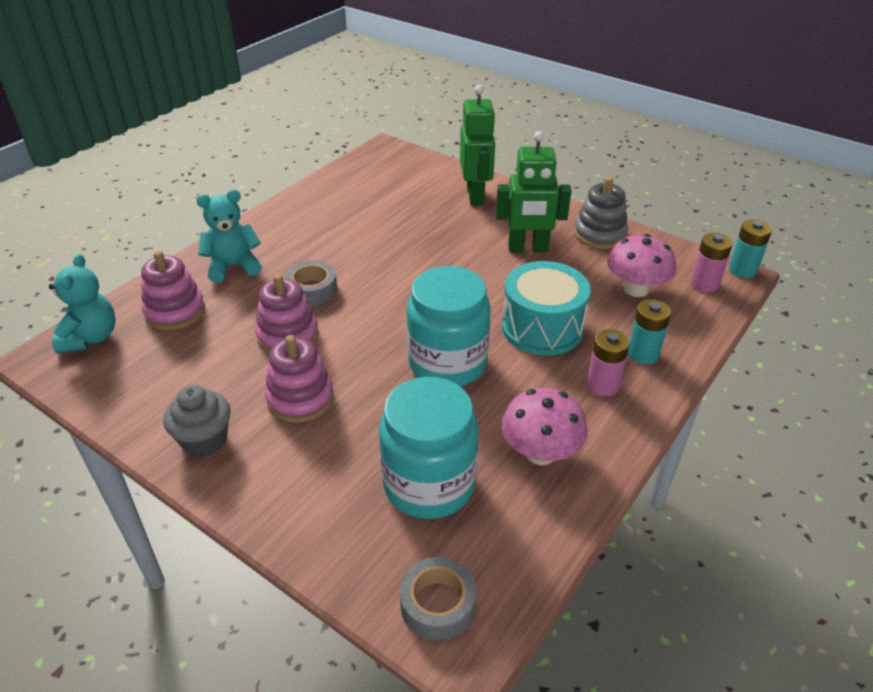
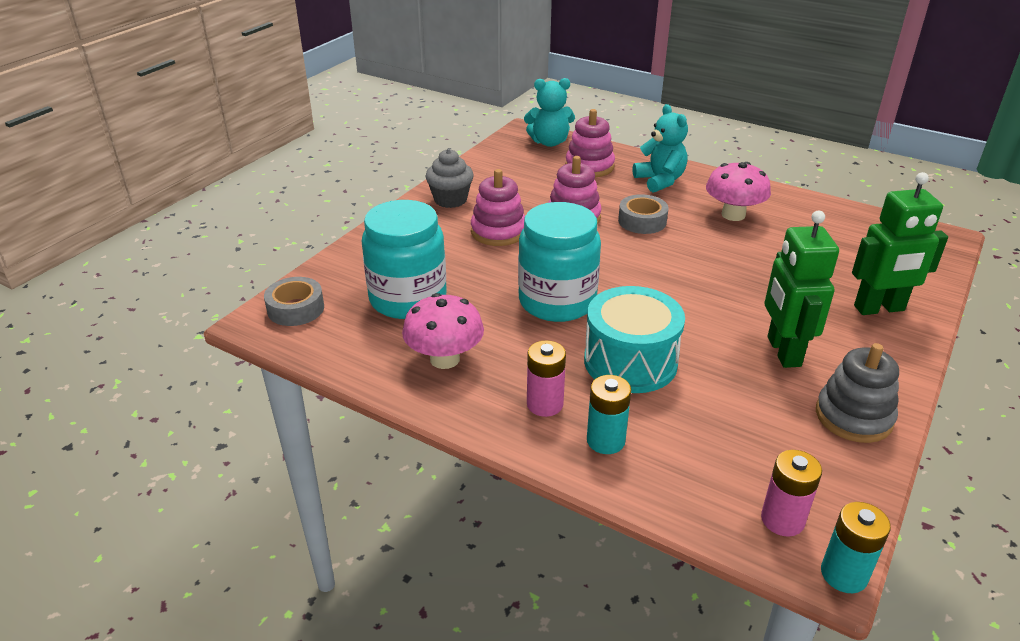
camera: 85 degrees right, 5 degrees down
(636, 289) = (737, 444): pink mushroom -> pink mushroom (733, 215)

